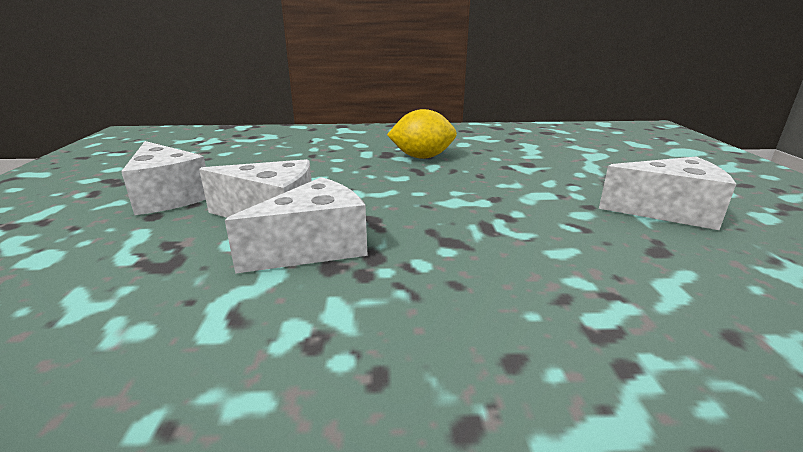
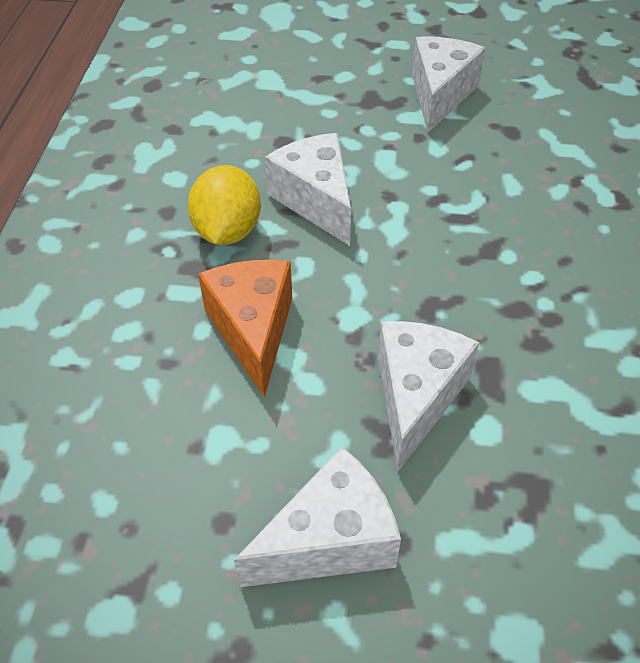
camera: 80 degrees left, 25 degrees up
(314, 248) = (502, 354): white cheese -> white cheese (316, 201)
(336, 169) = (253, 330): none -> orange cheese

